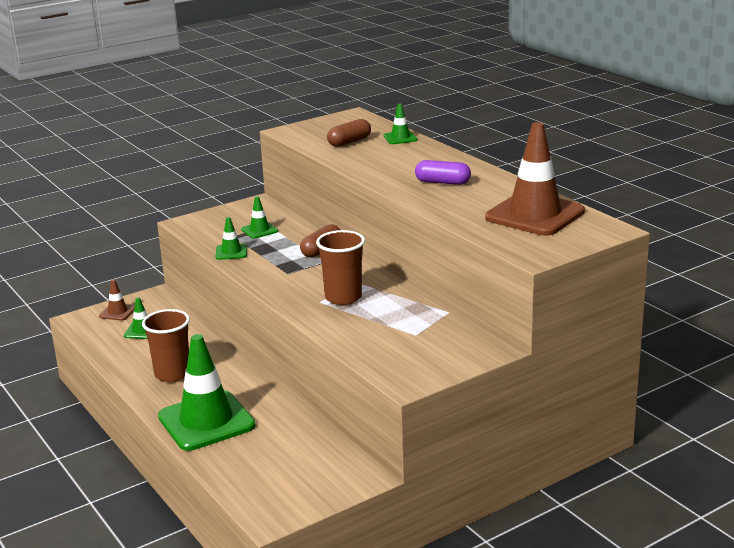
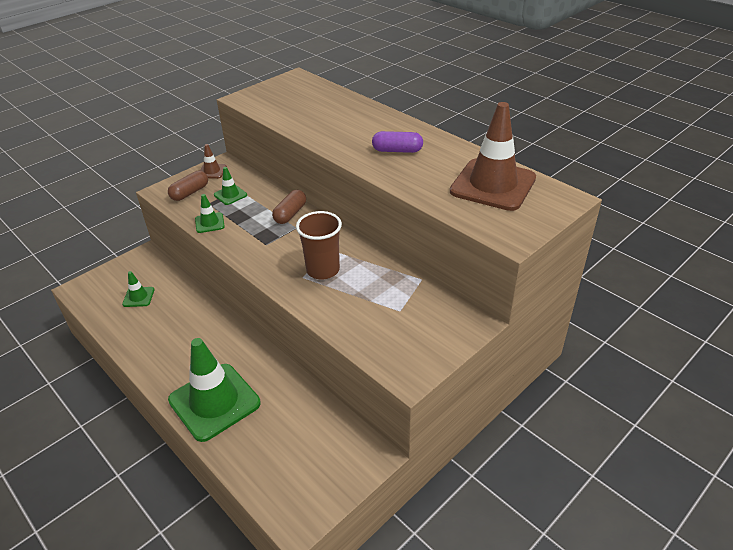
camera: 10 degrees left, 15 degrees up
(117, 312) = (113, 277): brown traffic cone -> brown traffic cone (212, 171)
(172, 374) = (174, 346): brown cup -> none
(349, 142) = (300, 107): brown capsule -> brown capsule (190, 193)
(400, 138) = (344, 100): green traffic cone -> none

